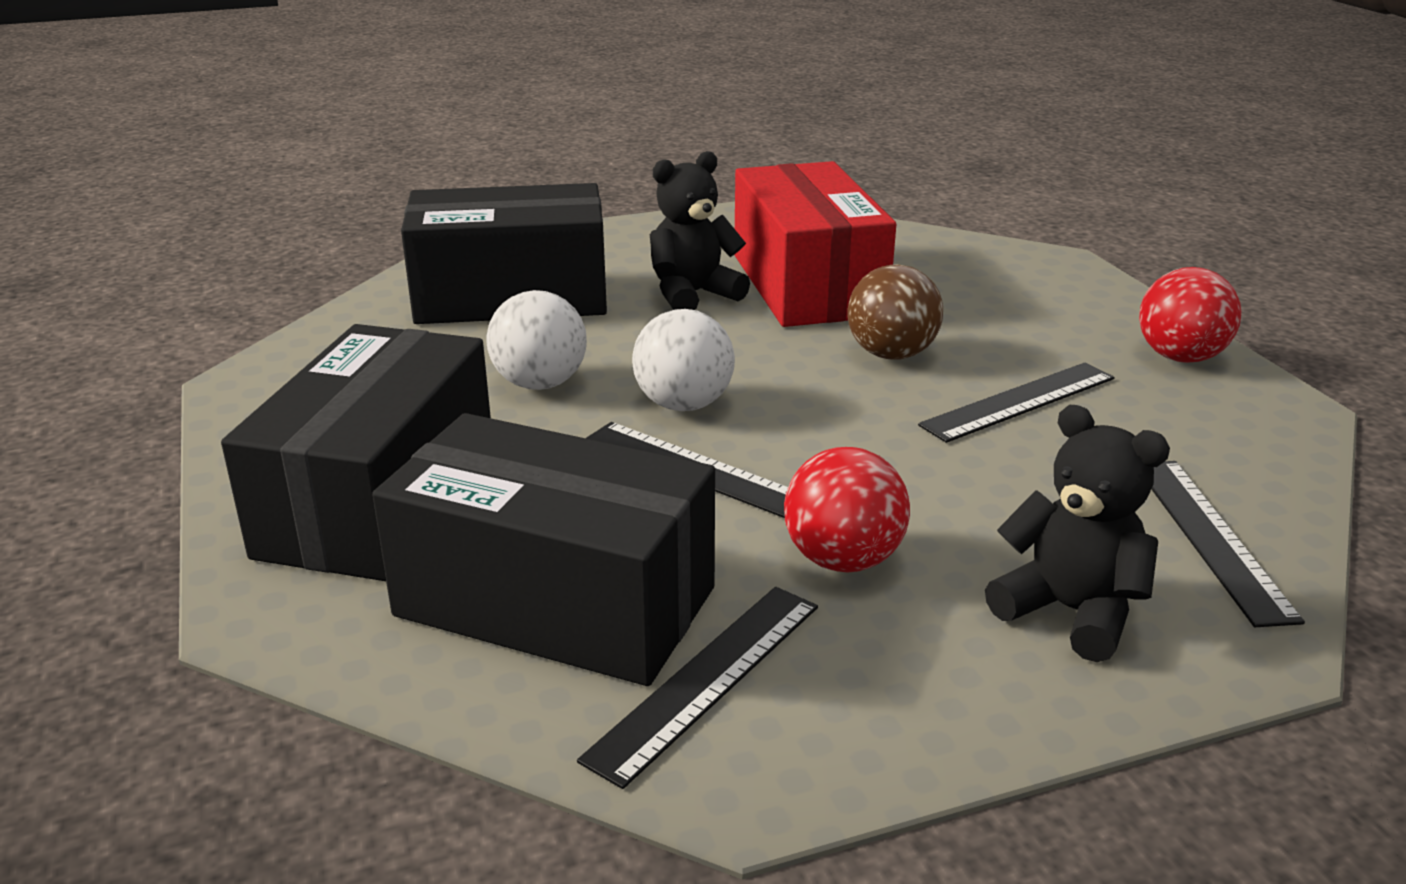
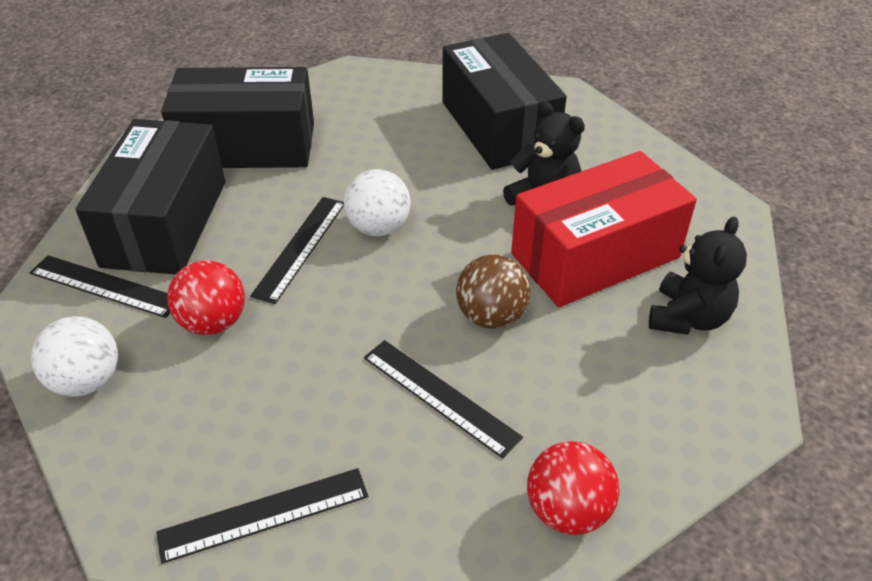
camera: 75 degrees right, 15 degrees up
(540, 384) = (385, 166): white ball -> white ball (87, 381)
(1070, 611) = (169, 432): black teddy bear -> black teddy bear (688, 318)

